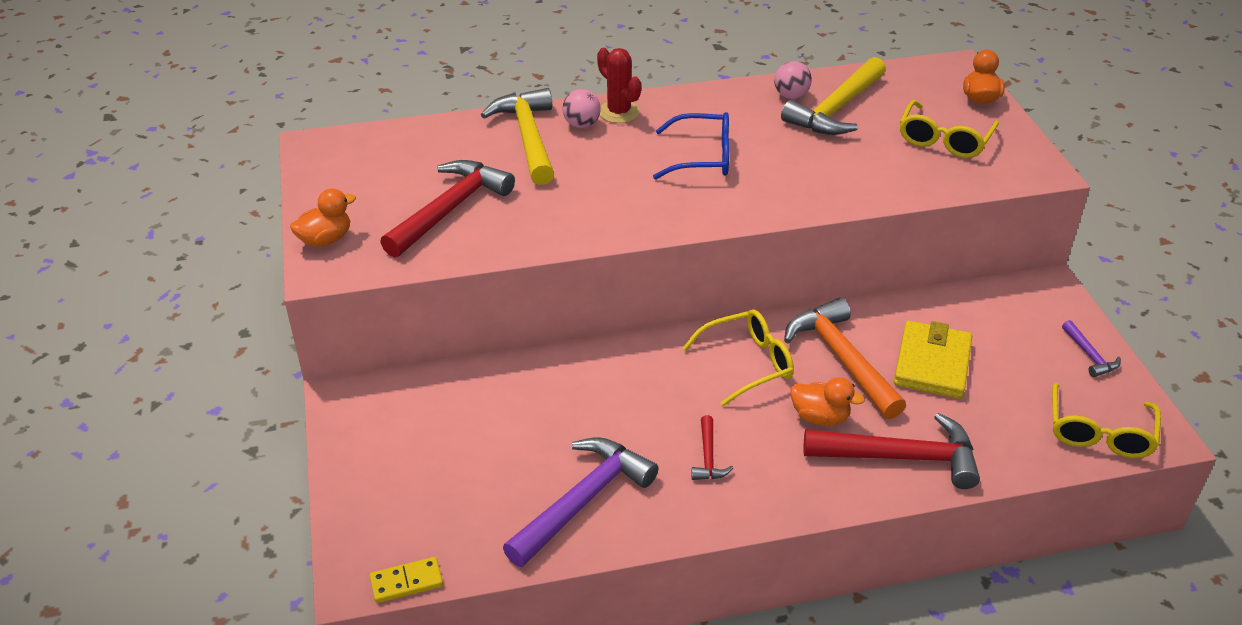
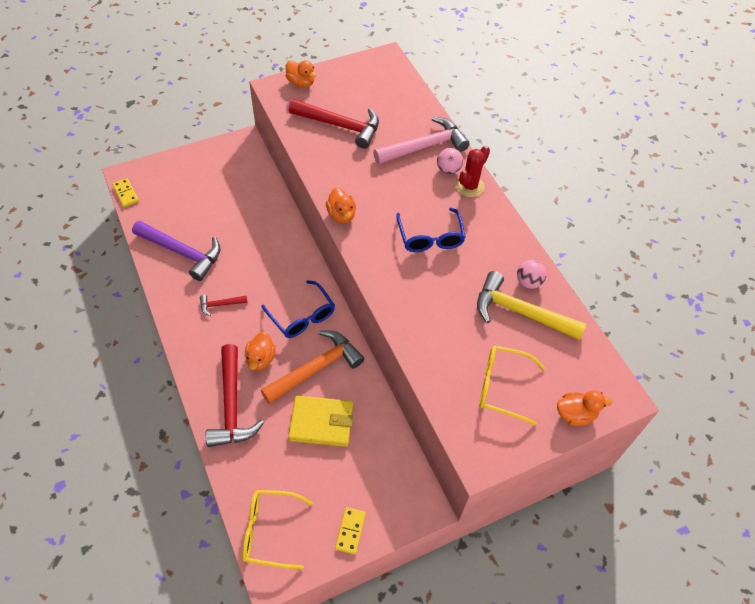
camera: 75 degrees right, 15 degrees up
(528, 137) = (425, 146): yellow hammer -> pink hammer
(640, 230) = (341, 215): none -> orange duck
(748, 363) = (302, 317): yellow glasses -> blue glasses
(1090, 355) = (350, 531): purple hammer -> yellow domino

